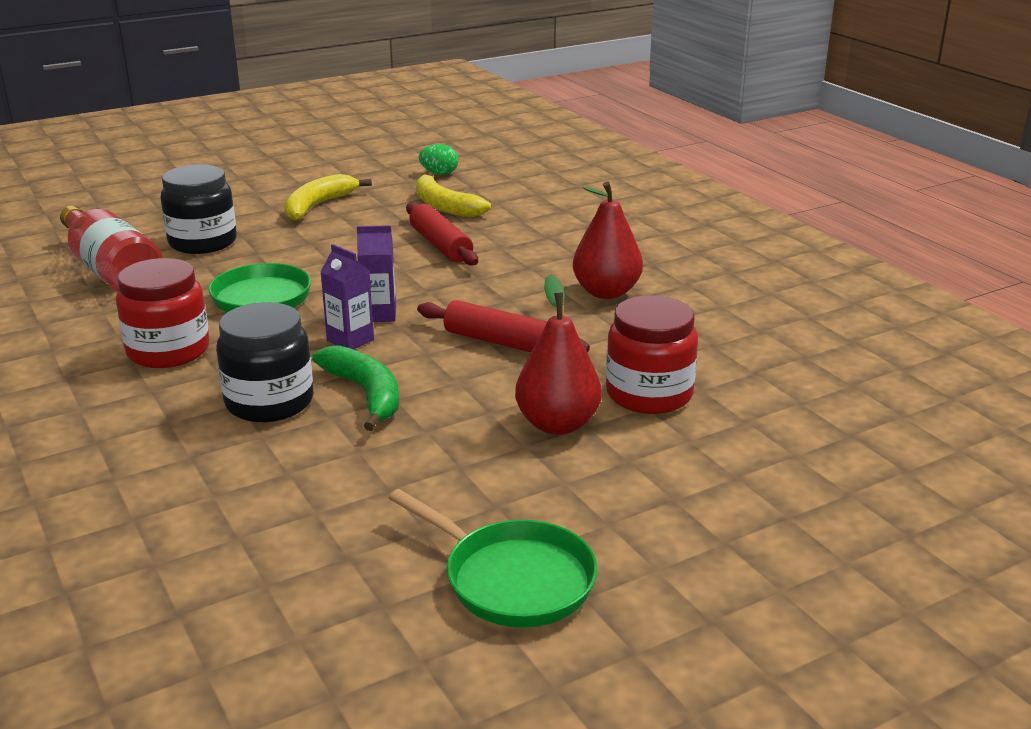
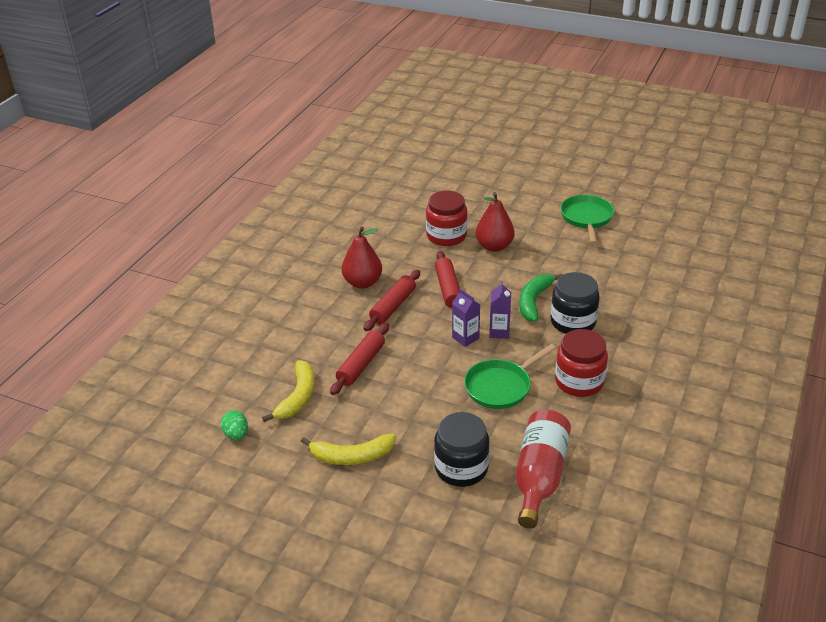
camera: 125 degrees left, 10 degrees up
(521, 294) = (393, 306): none -> red rolling pin

